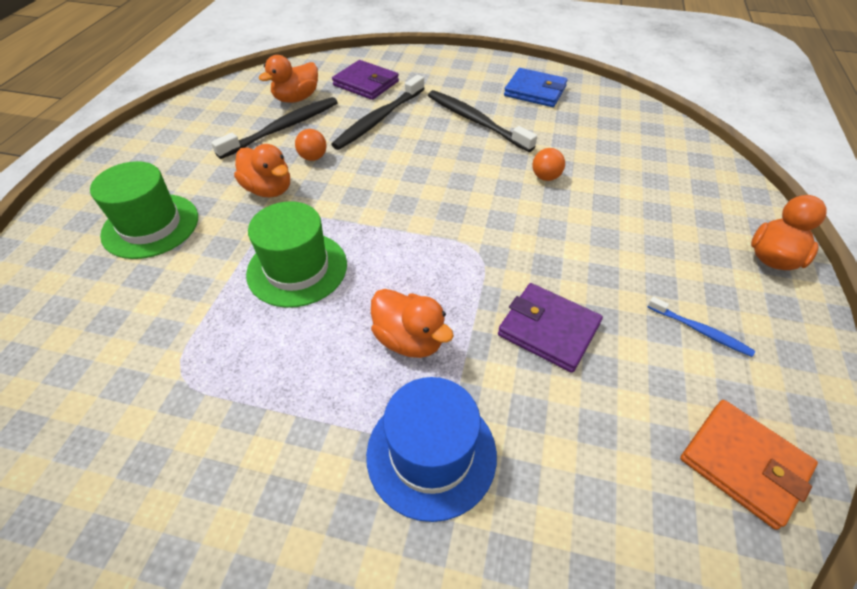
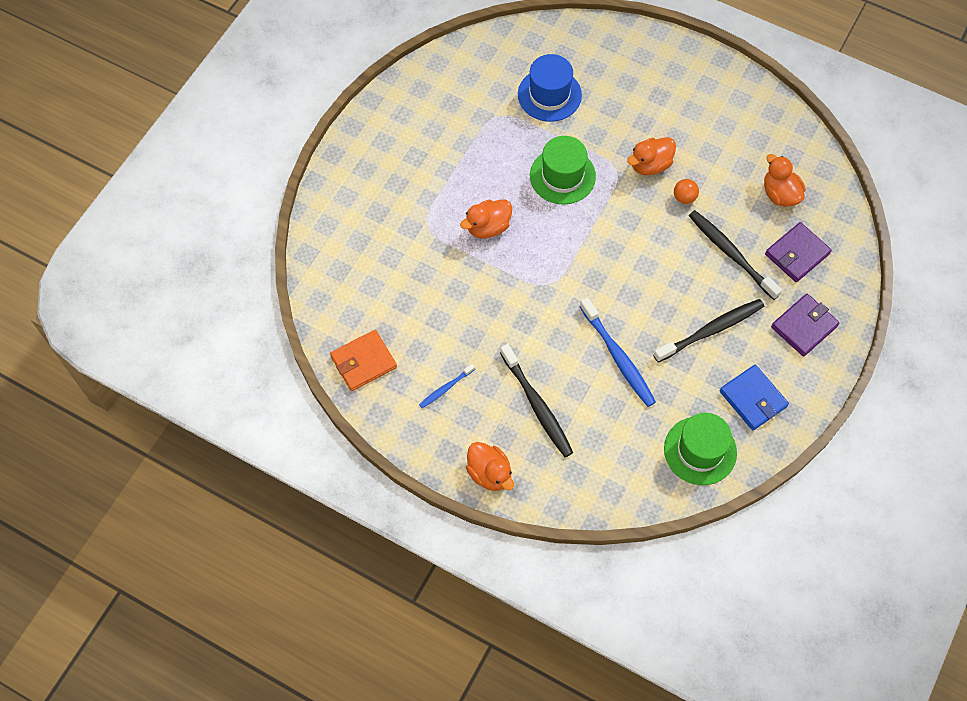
camera: 105 degrees right, 15 degrees up
(150, 226) = (627, 95): green hat -> green hat (700, 450)
(283, 128) = (732, 180): black toothbrush -> black toothbrush (537, 406)
(431, 453) = (416, 222): blue hat -> blue hat (549, 95)
(535, 91) = (753, 399): blue wallet -> blue wallet turned 75 degrees counterclockwise
(545, 177) = (618, 357): orange ball -> blue toothbrush
(548, 329) = (473, 303): purple wallet -> purple wallet (804, 326)

